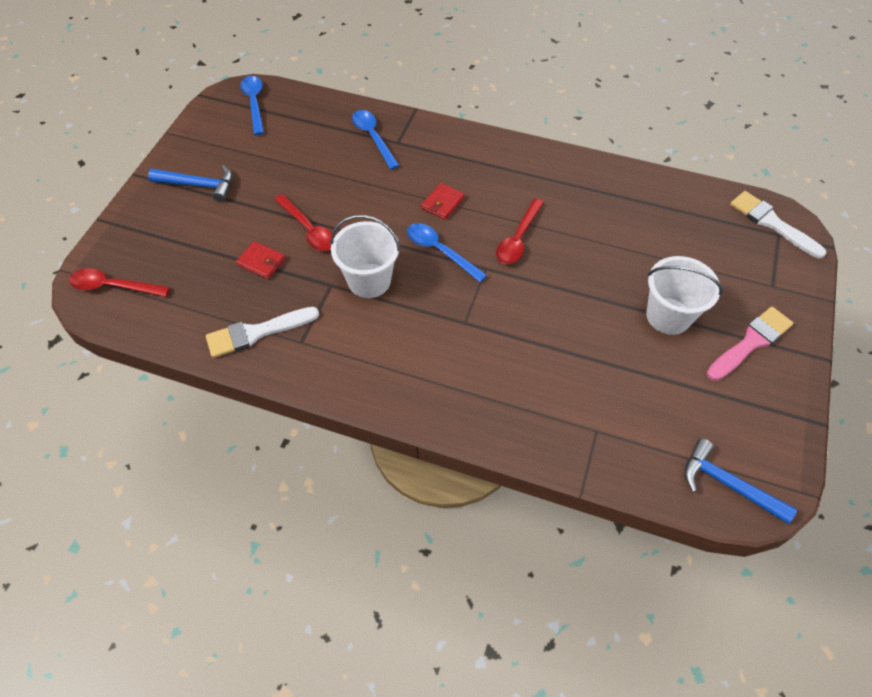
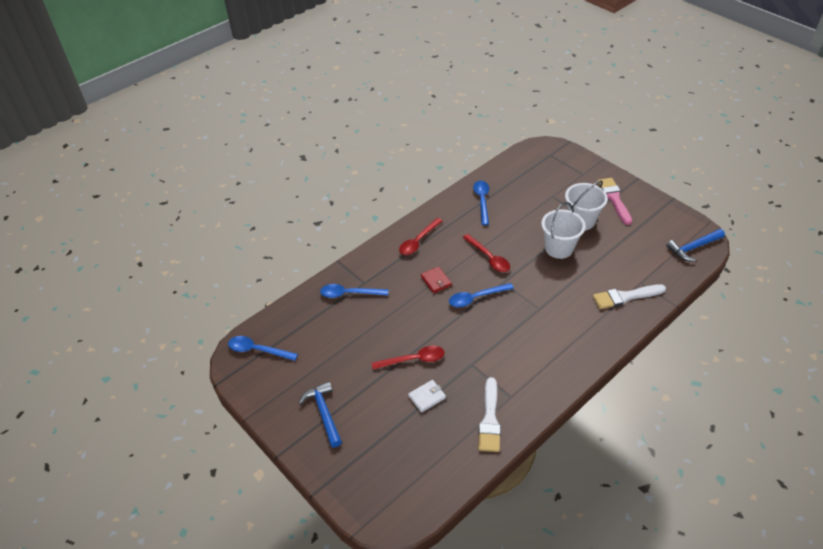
camera: 60 degrees left, 10 degrees down
(113, 286) = (394, 500): red spoon -> red spoon (418, 241)
(199, 185) = (324, 413): blue hammer -> blue hammer turned 60 degrees counterclockwise
(261, 262) = (427, 397): red wallet -> white wallet
(369, 280) = (479, 342): white bucket -> white bucket (559, 248)
(617, 195) = (482, 201): none -> blue spoon
(772, 223) = (541, 153): white brush -> white brush (625, 297)

